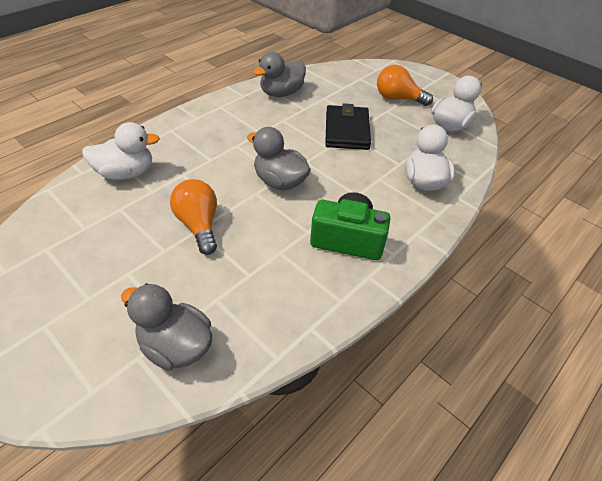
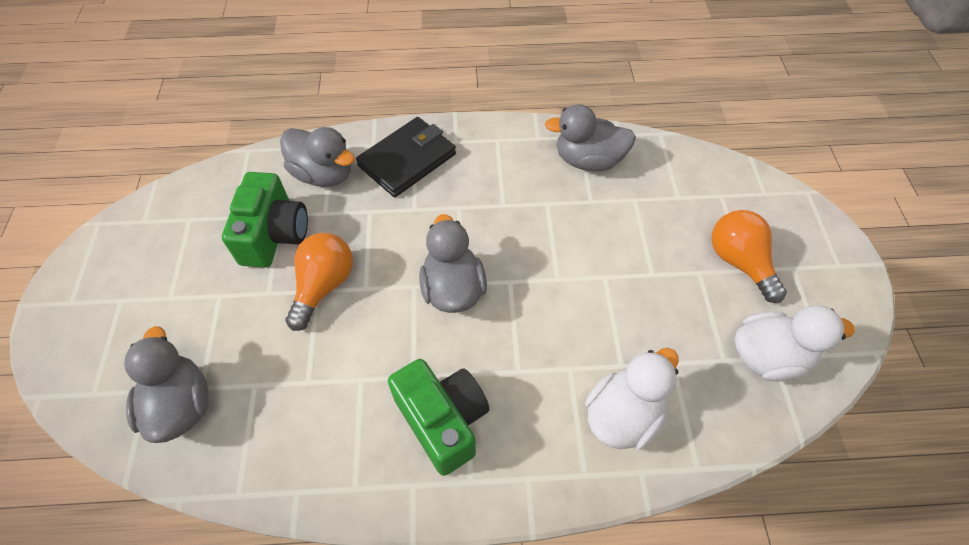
camera: 45 degrees right, 10 degrees up
(126, 173) = (324, 174): white duck -> grey duck
(129, 220) = (274, 235): none -> green camera
(347, 130) = (609, 269): black wallet -> black wallet (407, 160)

